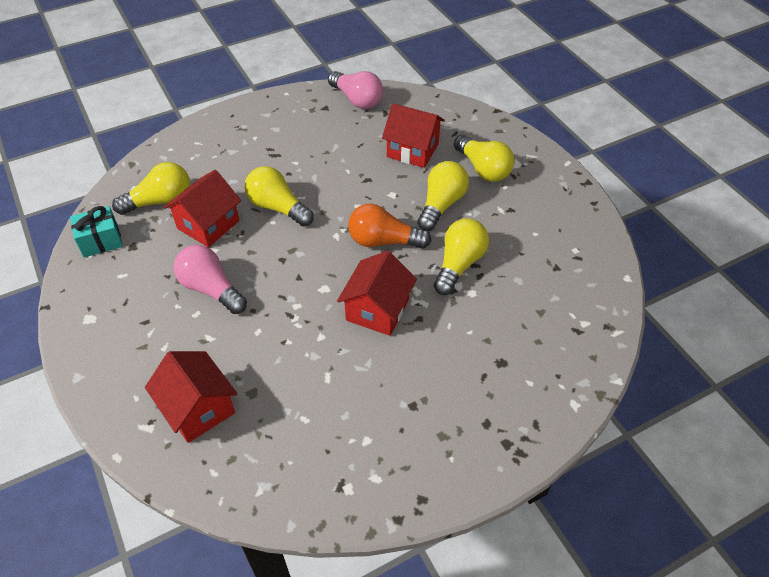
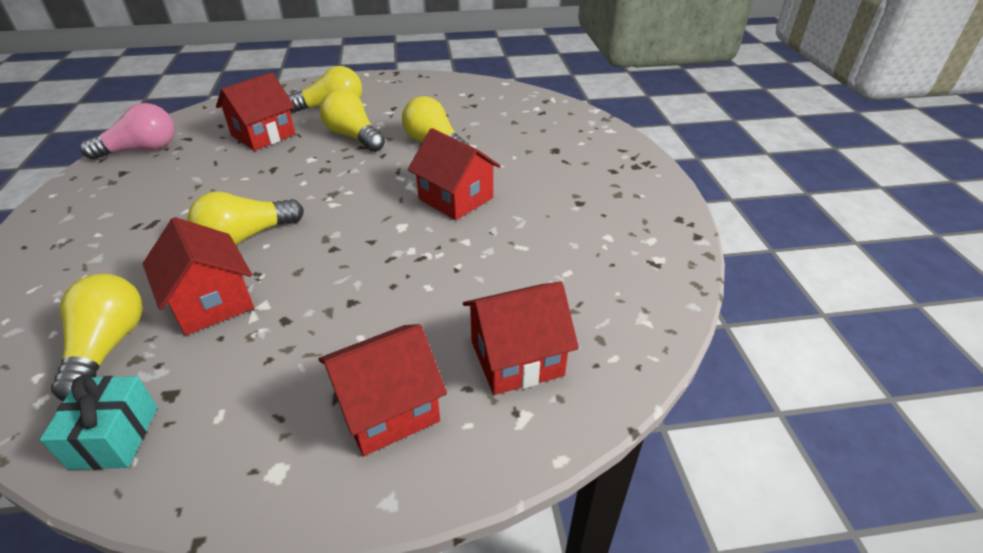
camera: 70 degrees left, 10 degrees down
(140, 351) = (387, 409): none -> red house
(211, 289) = (330, 317): pink light bulb -> none
(383, 241) = (369, 176): orange light bulb -> none

